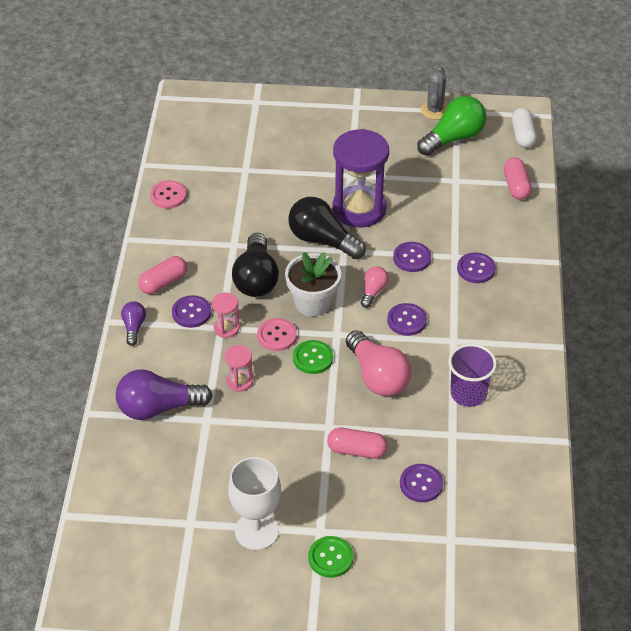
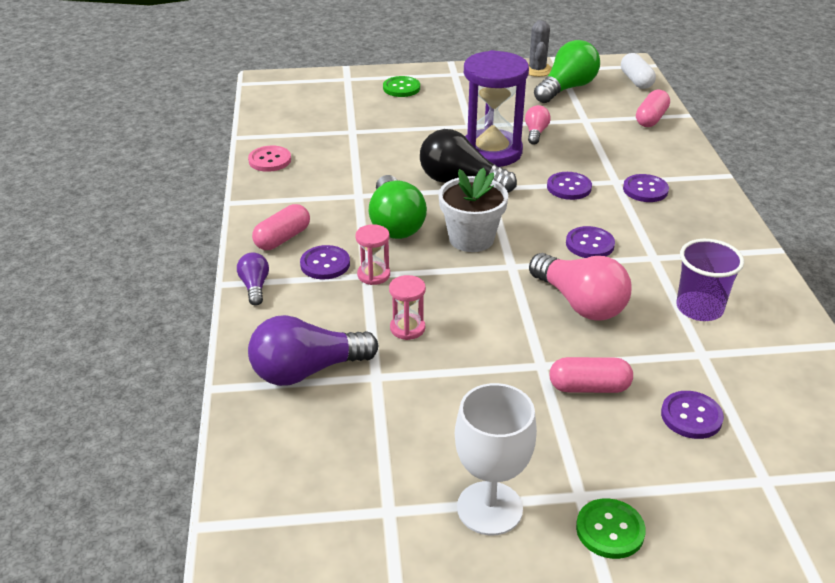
camera: 10 degrees left, 10 degrees down
(256, 278) = (395, 223): black light bulb -> green light bulb
(277, 336) = (439, 276): pink button -> none
(313, 358) = (492, 293): green button -> green button (401, 88)
(373, 291) = (538, 221): pink light bulb -> pink light bulb (535, 133)
(516, 186) = (651, 119): pink capsule -> pink capsule turned 45 degrees clockwise

